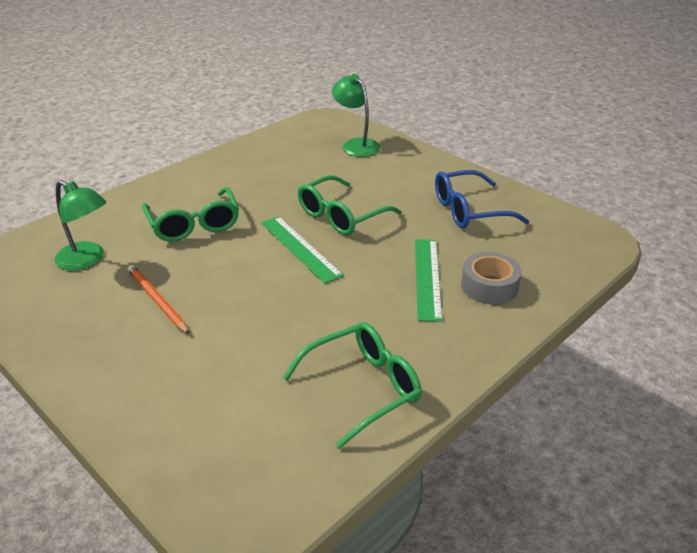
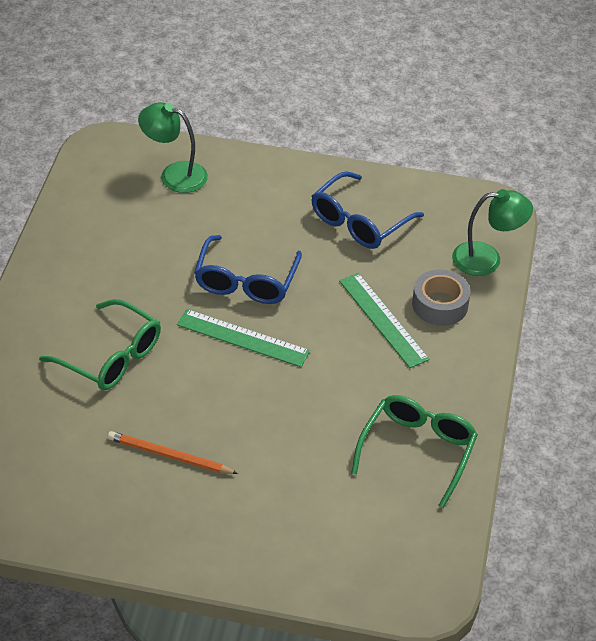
camera: 35 degrees left, 10 degrees up
(87, 260) = (51, 447): green lamp -> green lamp (487, 259)
(341, 216) = (246, 281): green glasses -> blue glasses

